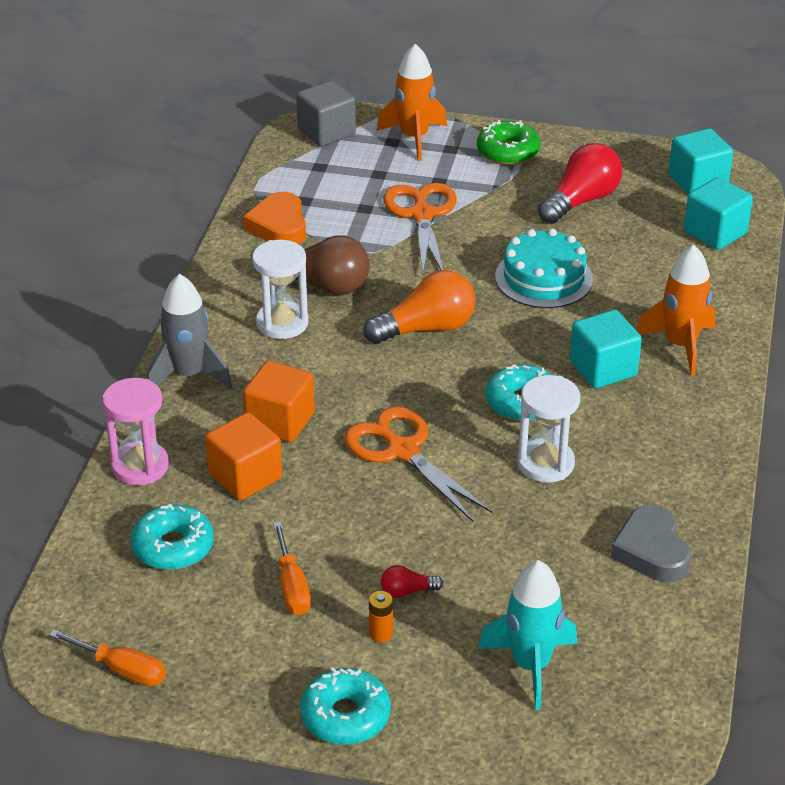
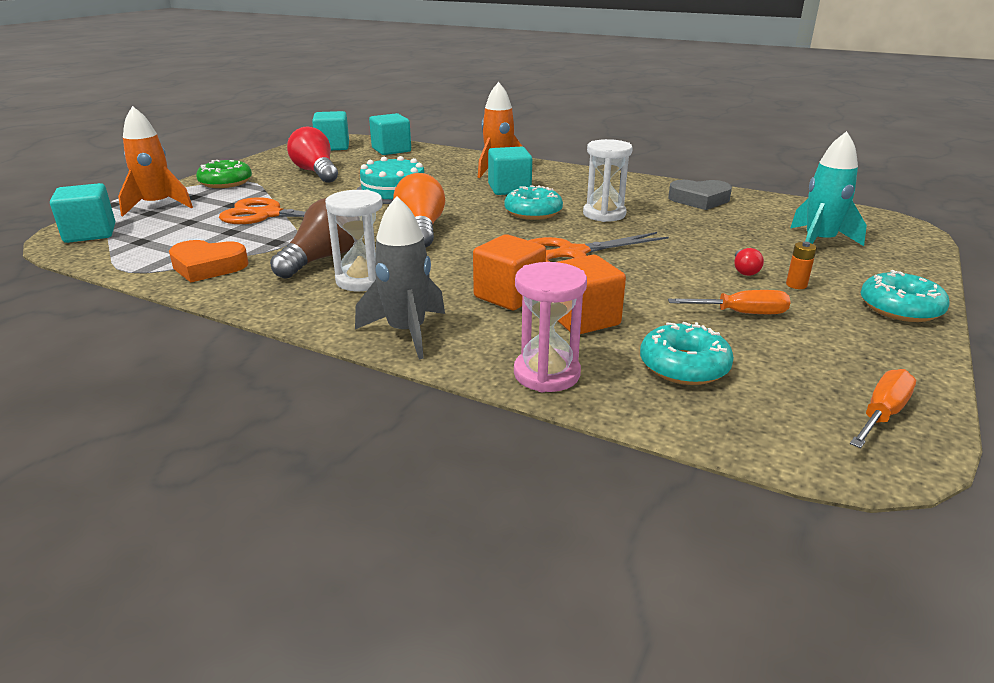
camera: 75 degrees left, 10 degrees down
(326, 132) = (90, 233): grey cube -> turquoise cube

